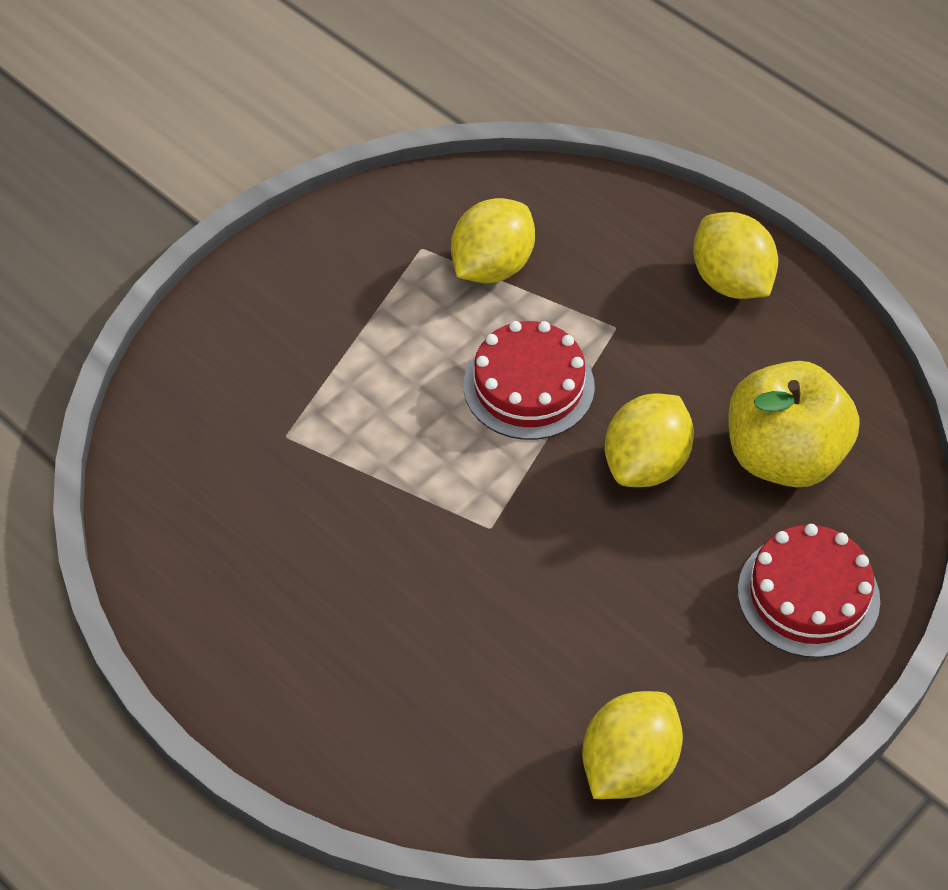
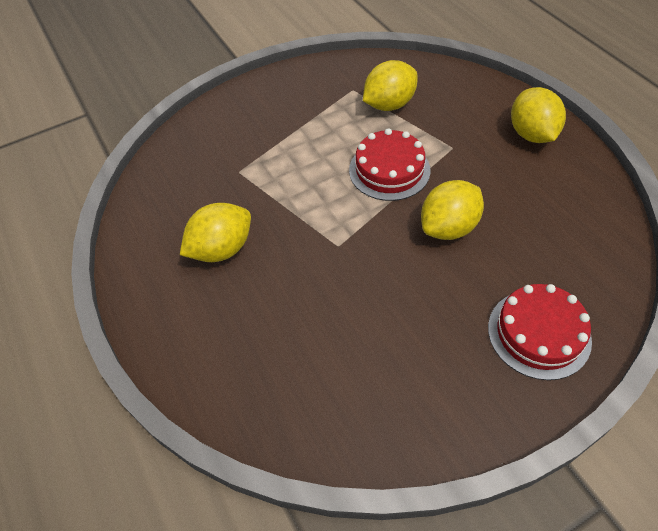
camera: 20 degrees right, 0 degrees up
(628, 765) = (378, 423): yellow lemon -> yellow lemon (221, 249)
(784, 456) = (542, 240): yellow apple -> none

